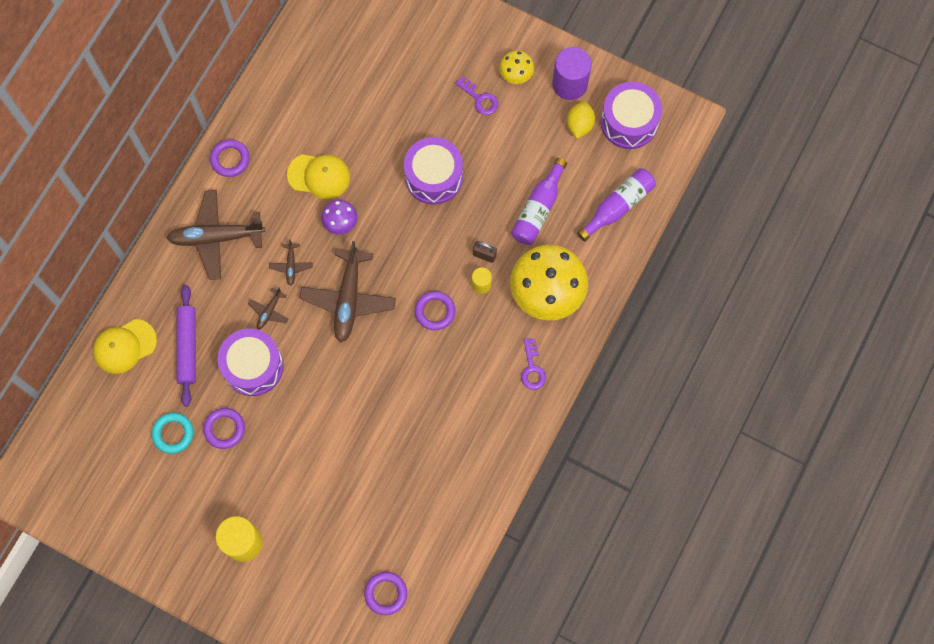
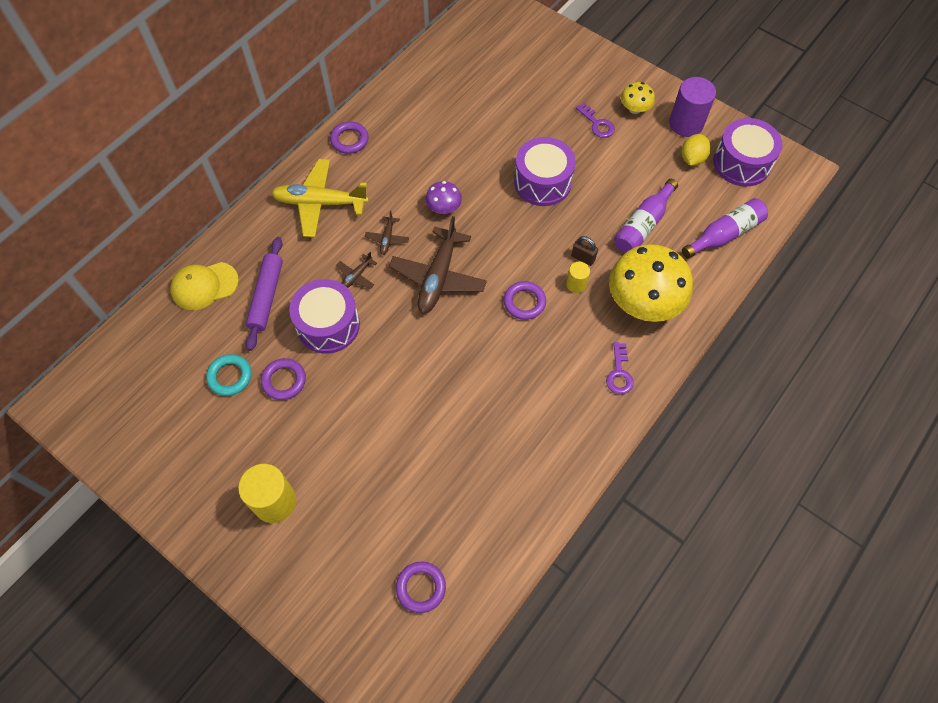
camera: 10 degrees right, 10 degrees down
(216, 237) = (320, 203): brown plane -> yellow plane
(319, 176) = (431, 165): yellow cap -> none

